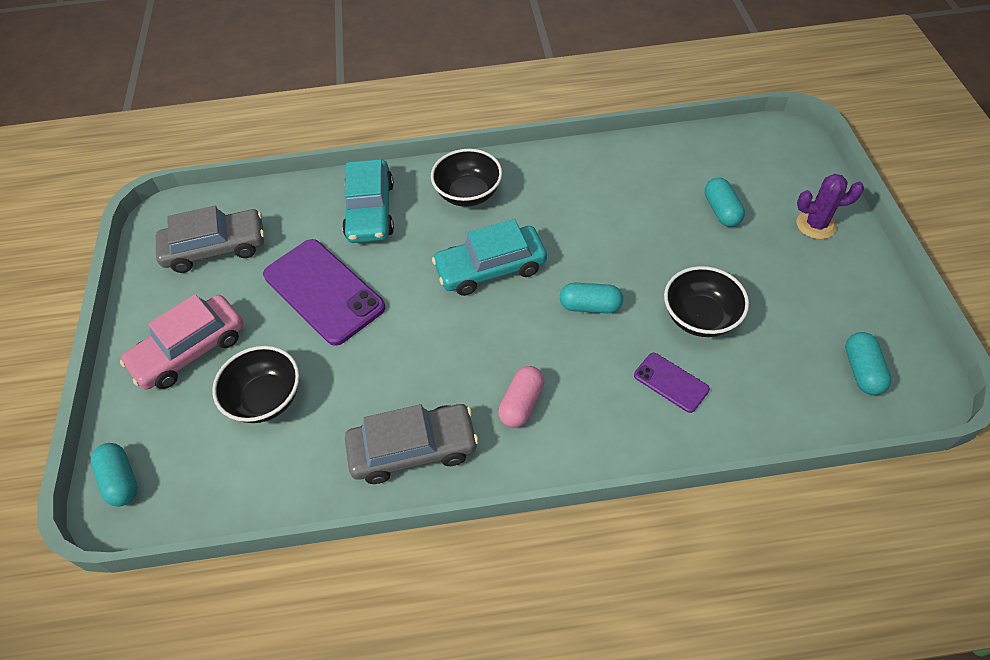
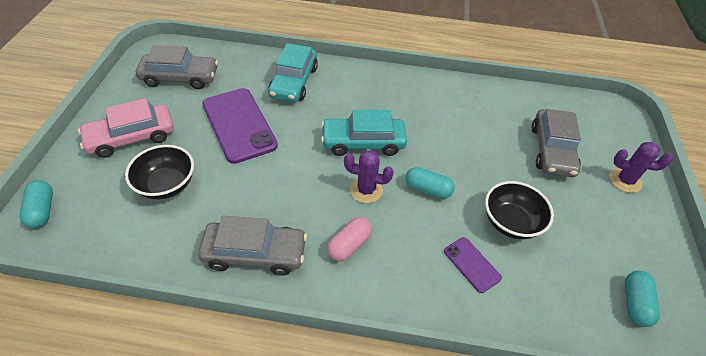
camera: 10 degrees right, 5 degrees down
(468, 194) = (366, 89): black bowl -> none
(516, 329) = (366, 190): none -> purple cactus
(721, 211) = (551, 150): turquoise capsule -> grey car

